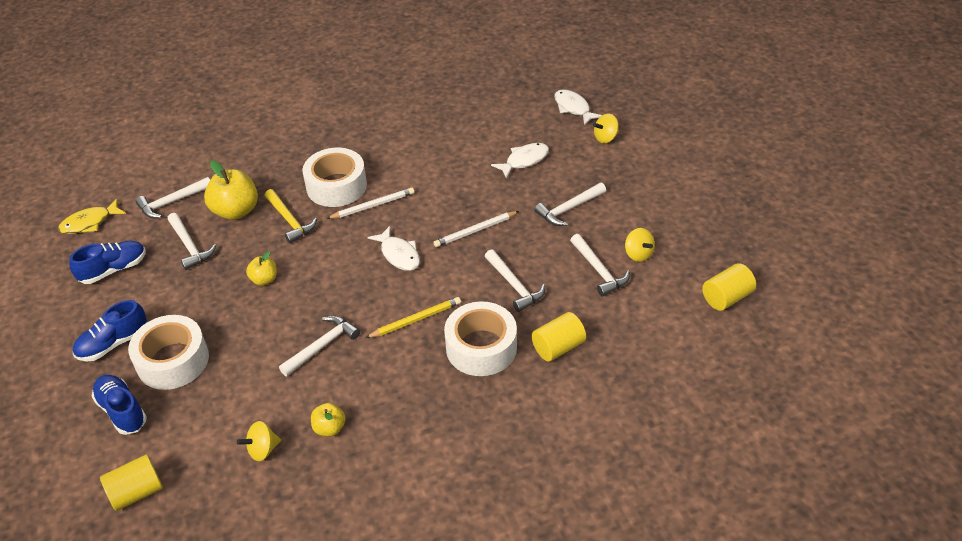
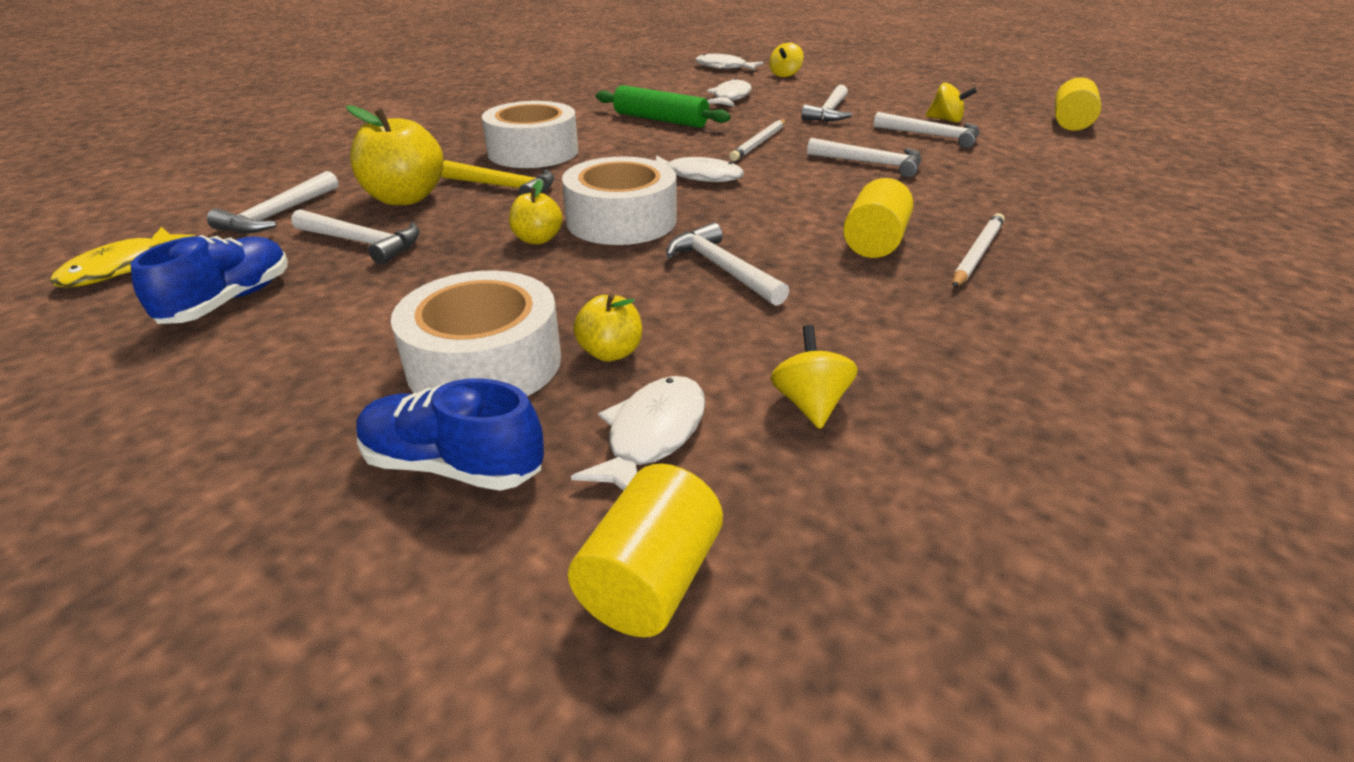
camera: 35 degrees left, 10 degrees down
(113, 343) = (325, 383): blue shoe -> none
(193, 433) = (652, 435): none -> white fish
(263, 450) = (810, 404): yellow spinning top -> yellow spinning top turned 150 degrees clockwise
(322, 346) = (722, 269): white hammer -> white hammer turned 45 degrees counterclockwise
(329, 428) = (871, 339): yellow apple -> yellow apple (610, 352)
(373, 206) = (605, 154): white pencil -> white pencil (977, 254)
(415, 320) = (808, 213): yellow pencil -> none
(446, 175) = (660, 120): none -> green rolling pin
(481, 347) = (923, 211): white tape -> white tape (621, 220)
(558, 347) = (999, 187): yellow cylinder -> yellow cylinder (874, 243)

